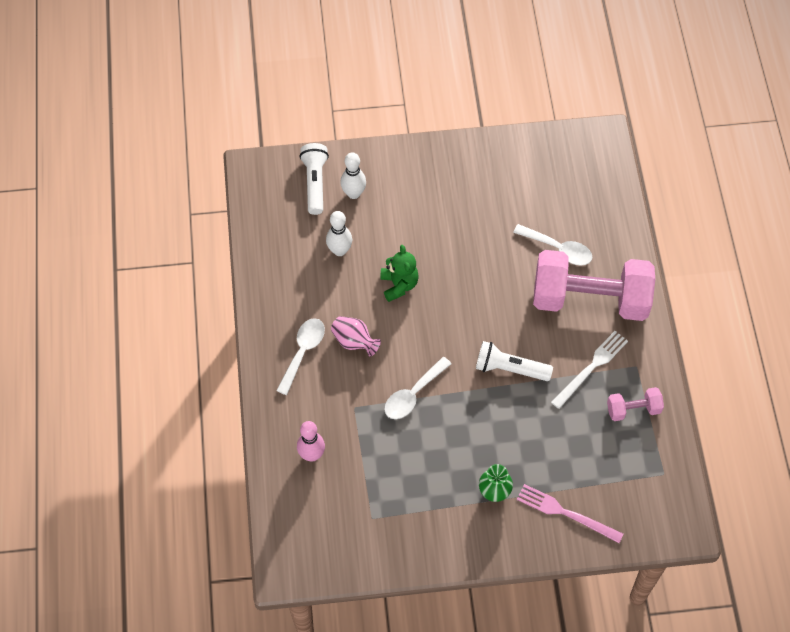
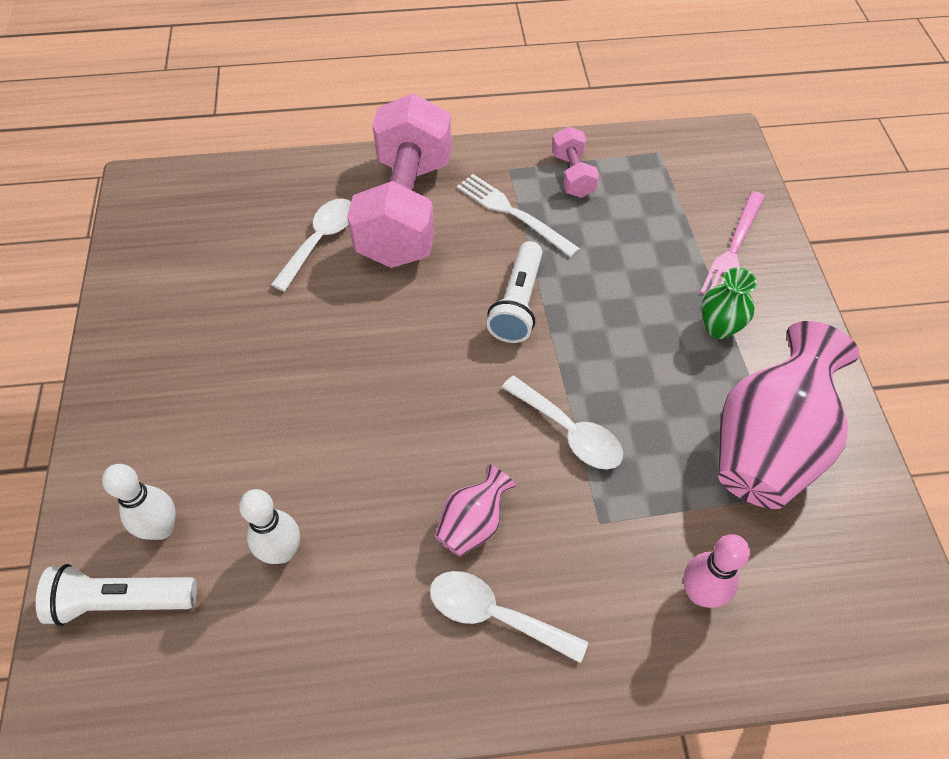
camera: 90 degrees left, 5 degrees down
(399, 285) = (363, 452): green teddy bear -> none
(403, 507) = (767, 446): none -> pink vase

